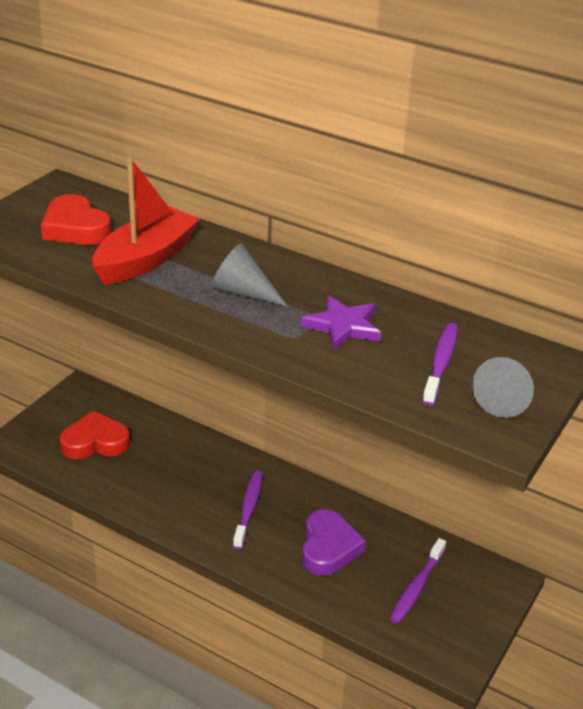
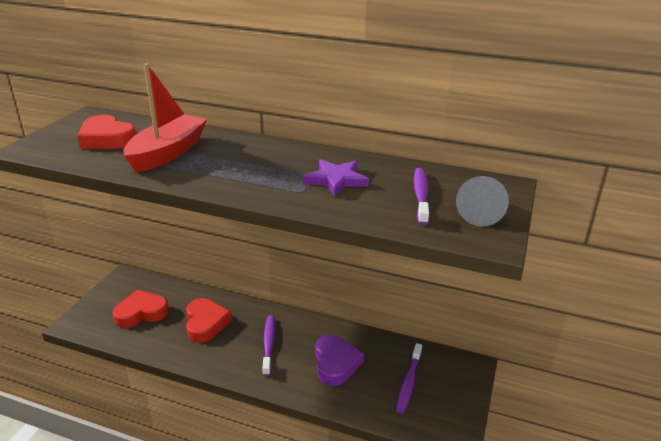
camera: 10 degrees left, 5 degrees down
(174, 468) = (205, 323): none -> red heart
(243, 292) = (251, 166): grey cone -> none

